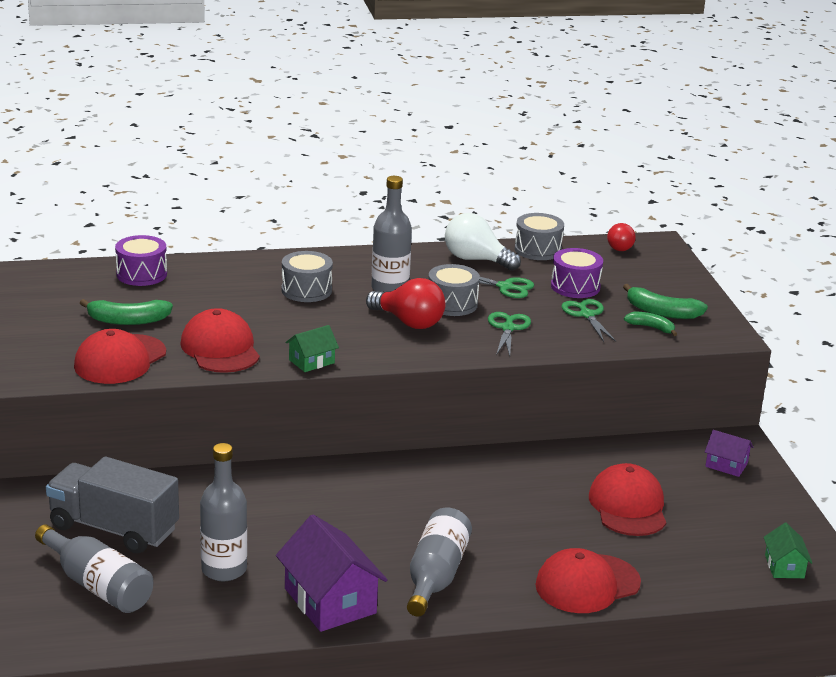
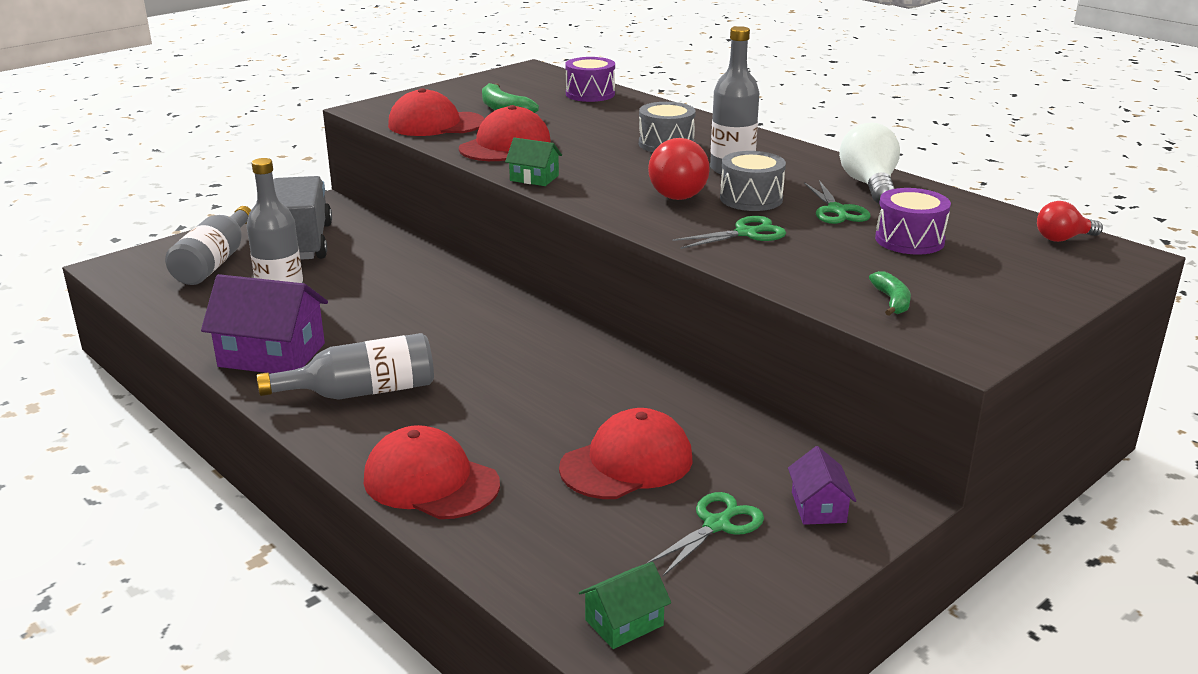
camera: 60 degrees right, 0 degrees up
(330, 601) = (272, 355): purple house -> purple house turned 75 degrees clockwise
(538, 249) = (957, 203): grey drum -> none
(587, 315) = (853, 261): green scissors -> green scissors (717, 525)
(662, 312) = (944, 298): green banana -> none

